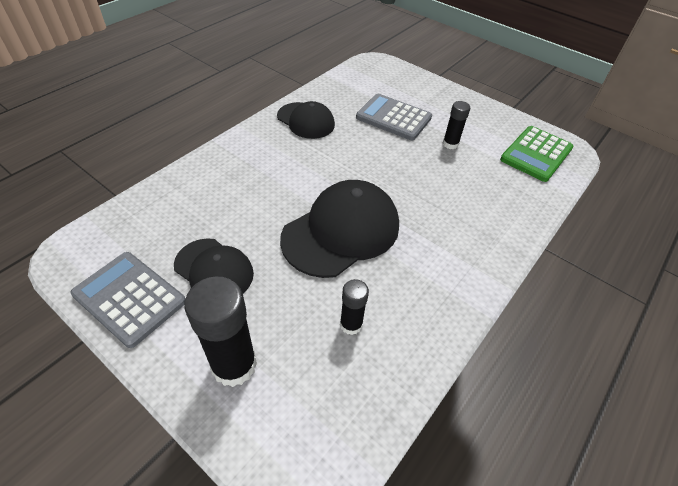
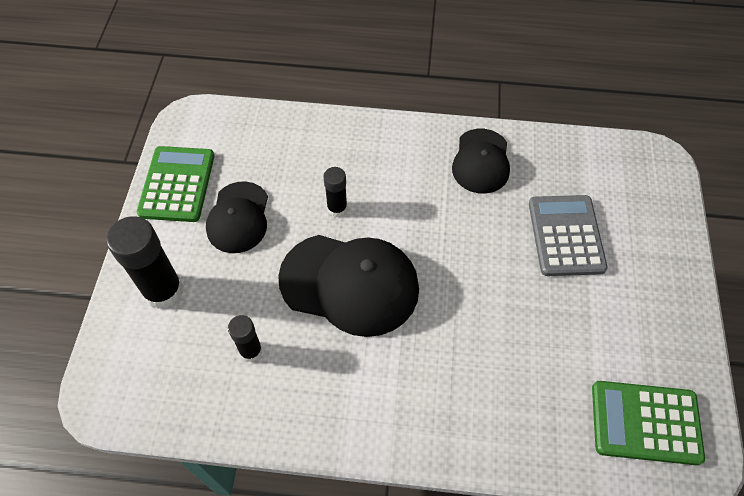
camera: 60 degrees right, 10 degrees up
(129, 298) = (177, 184): grey calculator -> green calculator
(450, 144) = (573, 316): black glue stick -> black glue stick (337, 208)

